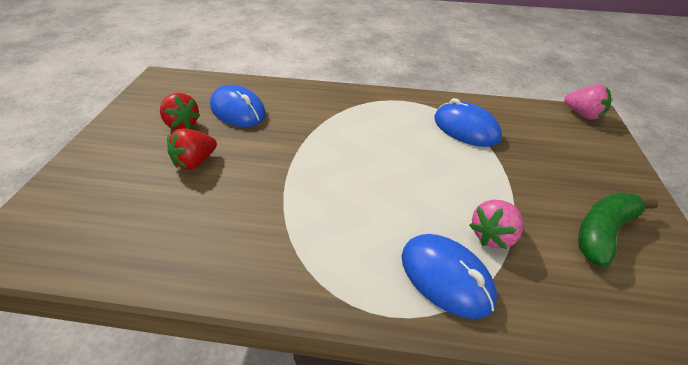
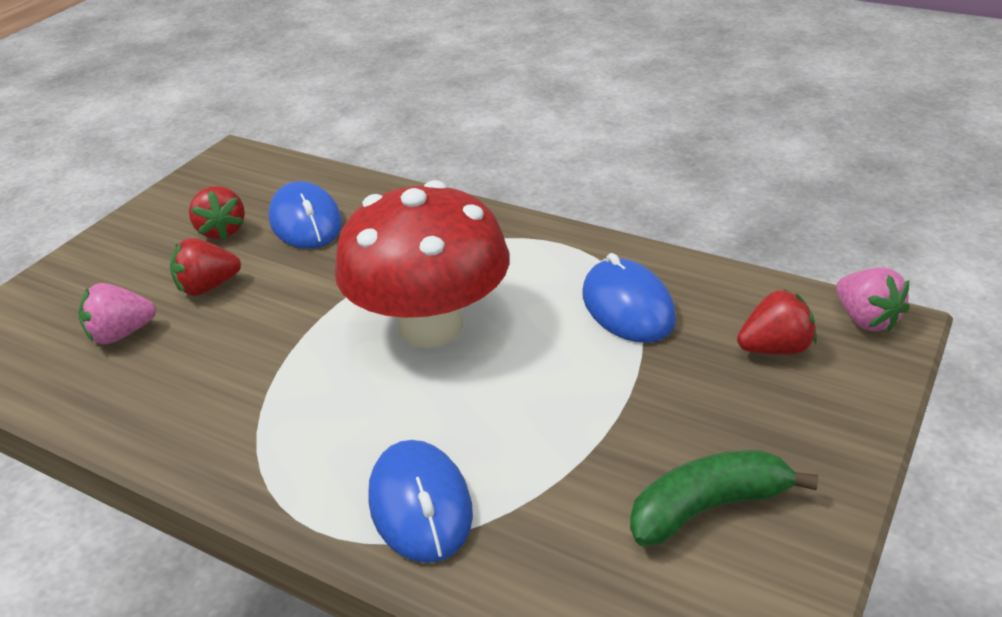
camera: 25 degrees right, 5 degrees down
(364, 159) = (431, 326): none -> red mushroom
(493, 236) = (531, 471): pink strawberry -> pink strawberry (121, 334)
(556, 137) = (775, 349): none -> red strawberry

